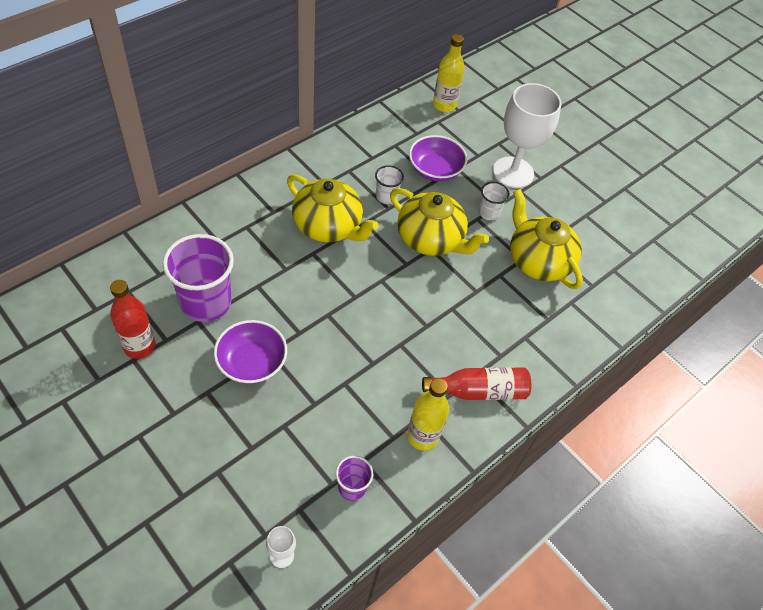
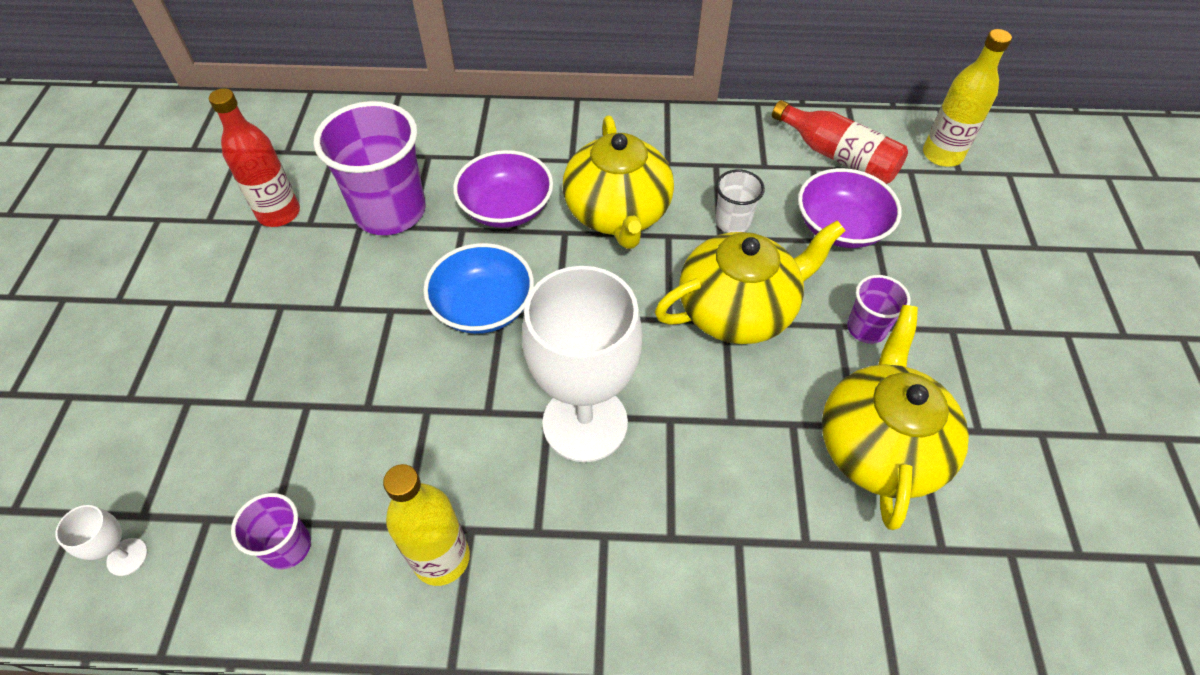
camera: 50 degrees right, 0 degrees up
(252, 362) = (359, 308): purple bowl -> purple bowl (506, 208)
(315, 317) = (483, 306): none -> blue bowl
(431, 239) = (738, 310): yellow teapot -> yellow teapot turned 105 degrees counterclockwise
(479, 391) = (585, 562): red bottle -> red bottle (838, 156)
(489, 212) = (866, 328): white cup -> purple cup
(513, 172) = (966, 297): white goblet -> white goblet (585, 423)

